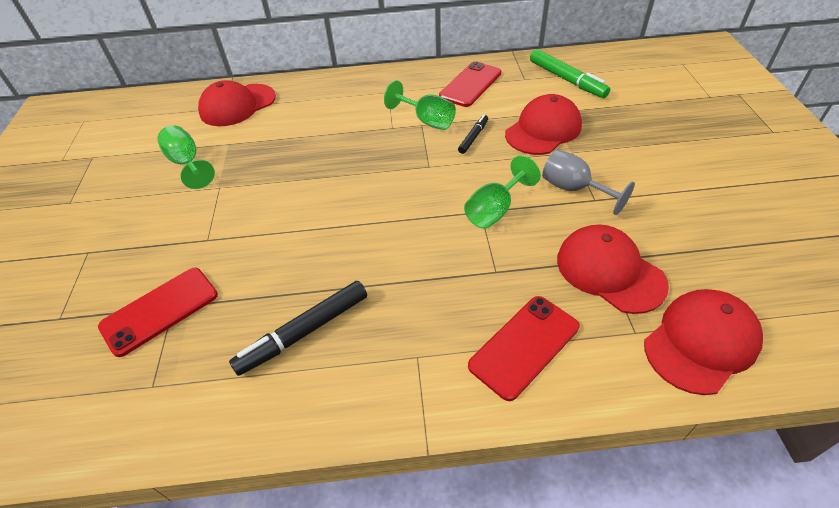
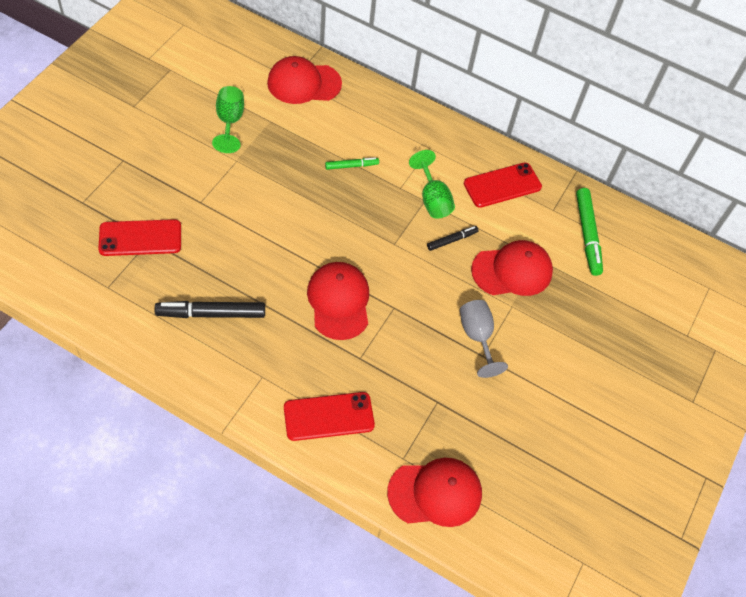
camera: 25 degrees right, 10 degrees up
(334, 135) = (351, 166): none -> green marker
(495, 210) = (404, 313): green goblet -> none
(609, 271) = (432, 411): red cap -> red cap (339, 301)

